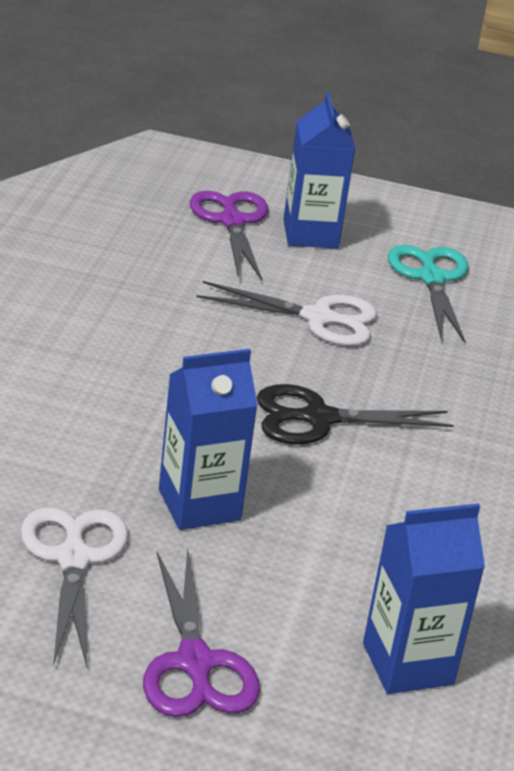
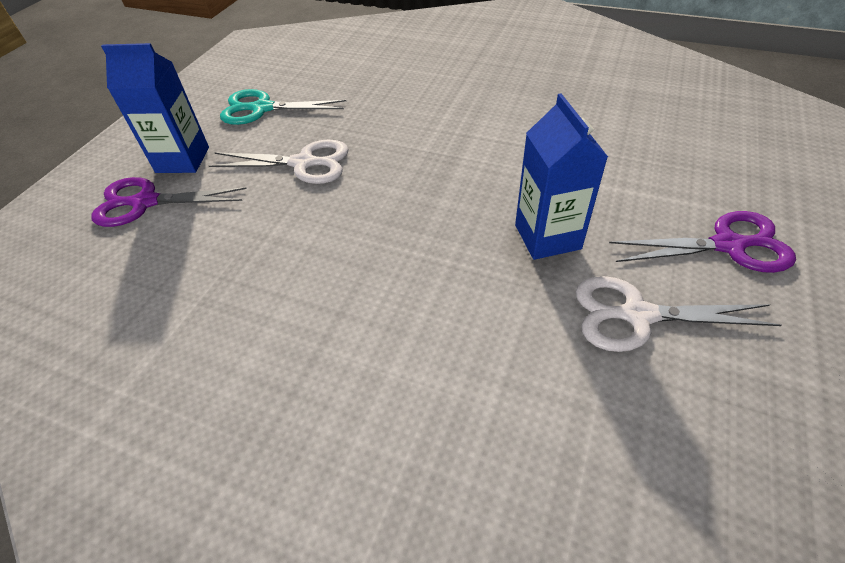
camera: 75 degrees left, 15 degrees up
(318, 318) = (303, 163): white scissors -> white scissors turned 75 degrees clockwise
(319, 418) = (433, 170): black scissors -> none
(407, 664) = (681, 151): blue carton -> none

